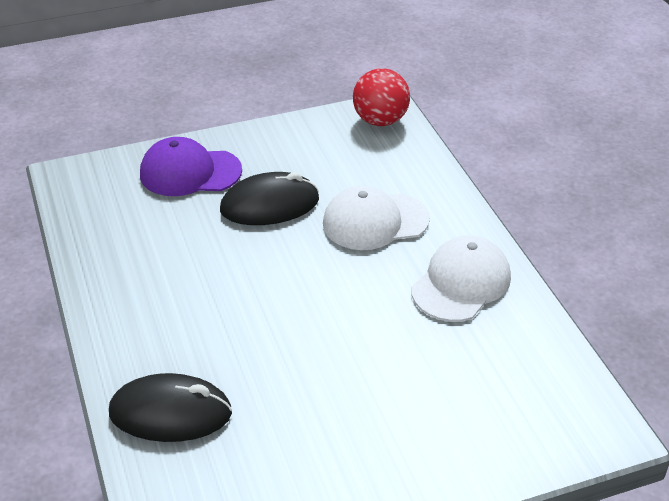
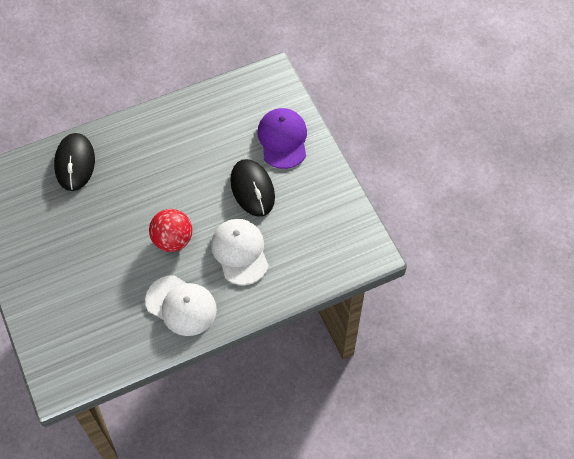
camera: 85 degrees right, 20 degrees up
(380, 121) = (358, 249): red ball -> red ball (172, 240)

